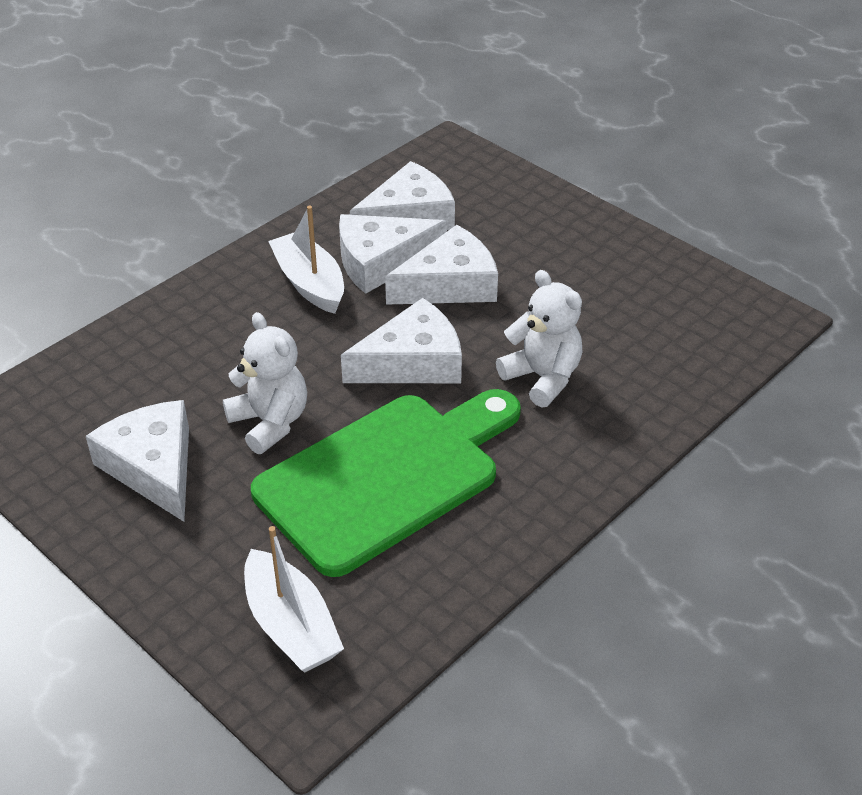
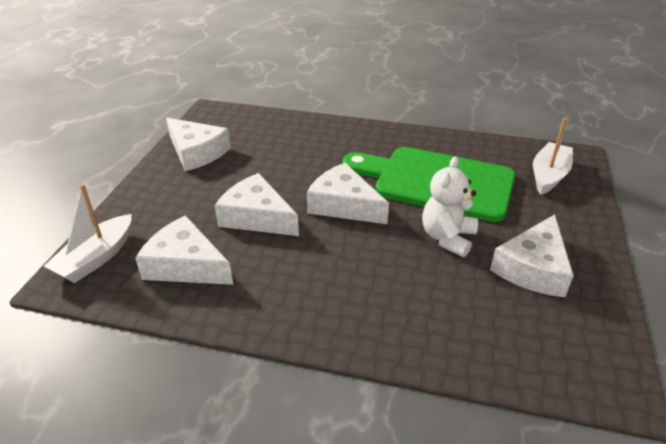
camera: 120 degrees left, 5 degrees down
(310, 283) = (304, 282): white boat -> white boat (96, 258)
(381, 261) = (252, 256): white cheese -> white cheese (196, 152)
(542, 378) = (315, 159): white teddy bear -> none

